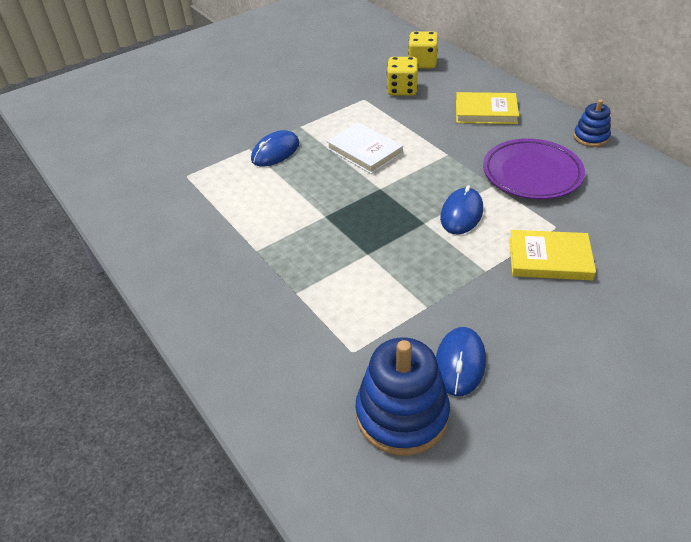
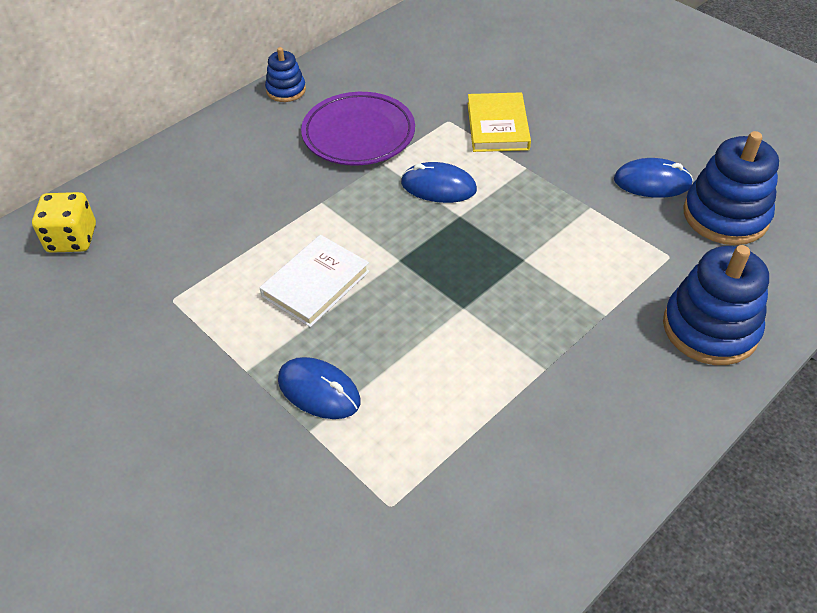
camera: 100 degrees left, 5 degrees up
(261, 359) = (710, 328): none -> blue stacking toy
(402, 90) = (151, 256): yellow dice -> none
(486, 111) = (223, 170): yellow book -> none

